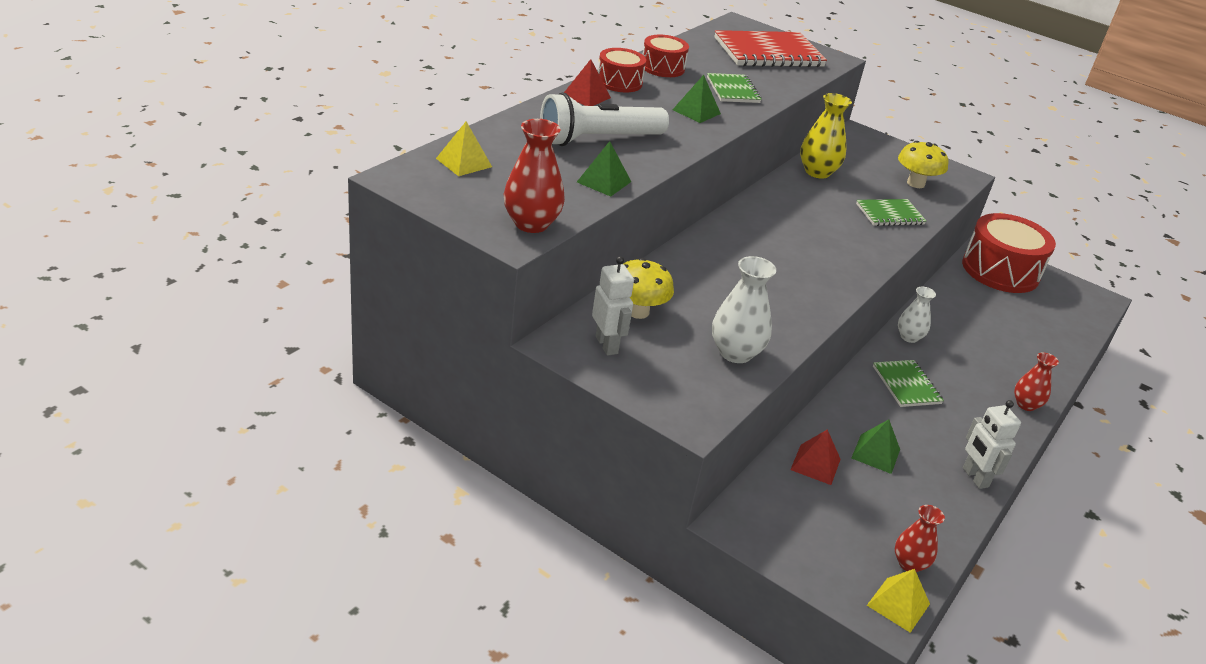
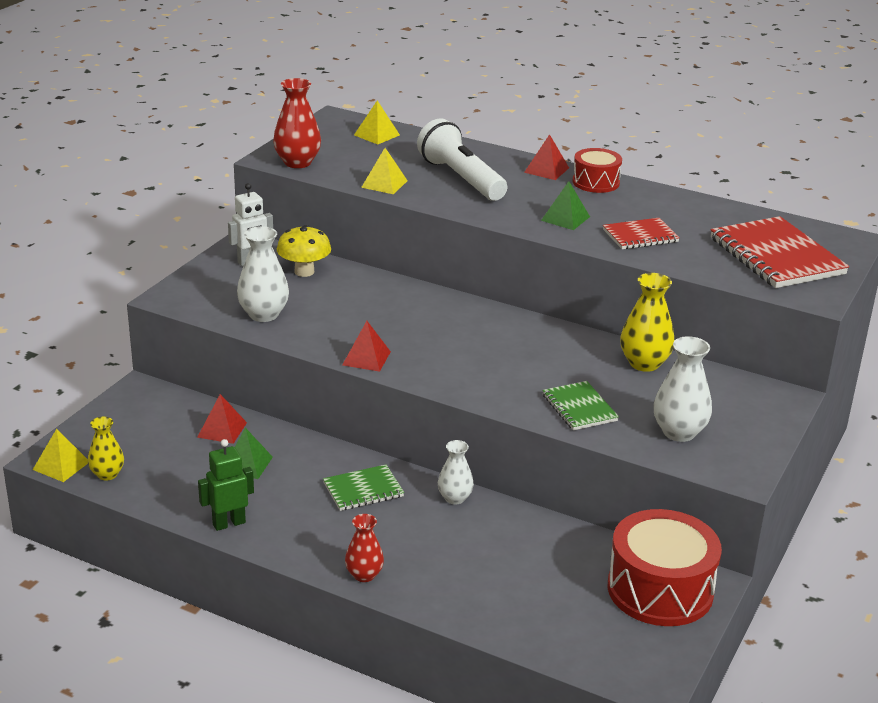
camera: 85 degrees right, 5 degrees down
(604, 182) = (384, 184): green pyramid -> yellow pyramid
(662, 67) = (657, 200): red drum -> none
(733, 90) = (640, 236): green notebook -> red notebook
(822, 302) = (366, 358): none -> red pyramid
(909, 563) = (107, 474): red vase -> yellow vase
(915, 183) = (679, 432): yellow mushroom -> white vase
(975, 477) = (229, 523): white robot -> green robot

